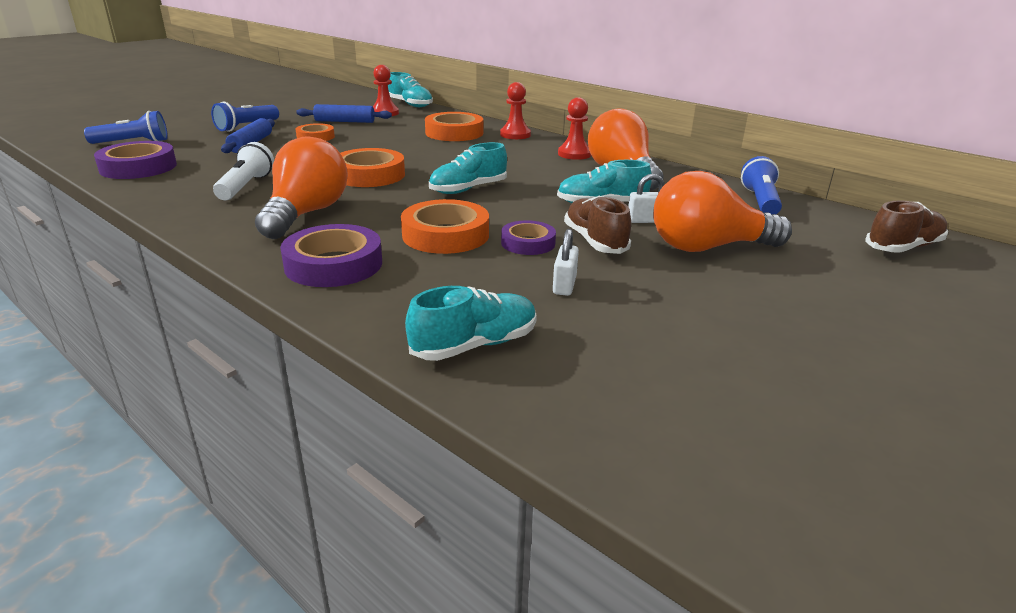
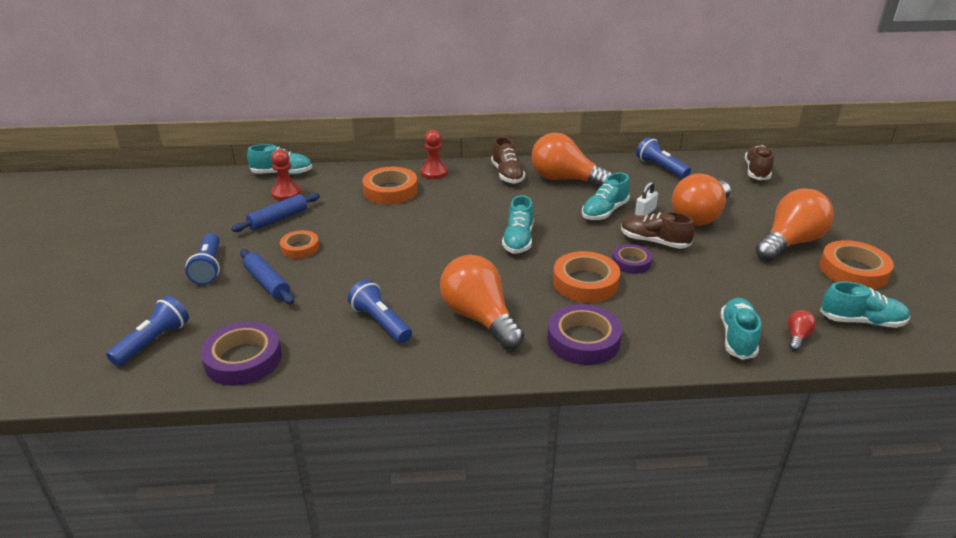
camera: 45 degrees left, 5 degrees up
(246, 186) = (380, 322): white flashlight -> blue flashlight
(369, 175) = (434, 262): orange tape -> orange tape (853, 270)
(548, 388) = (797, 337): none -> red light bulb
(564, 285) = (698, 279): white padlock -> none
(574, 154) = (507, 174): red pawn -> brown shoe
(688, 433) = (861, 321): none -> turquoise shoe
(781, 316) = (790, 243): none -> orange light bulb

